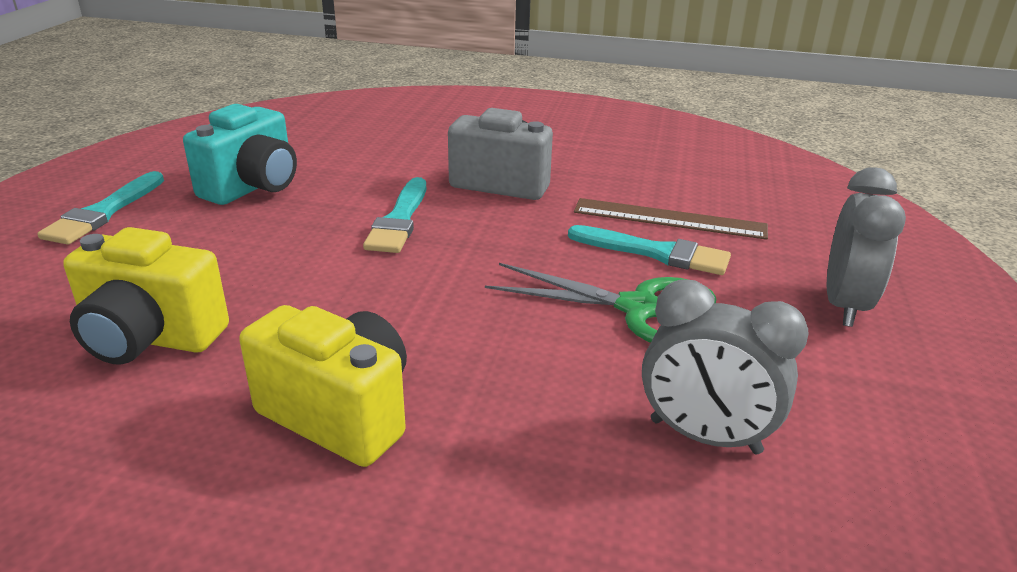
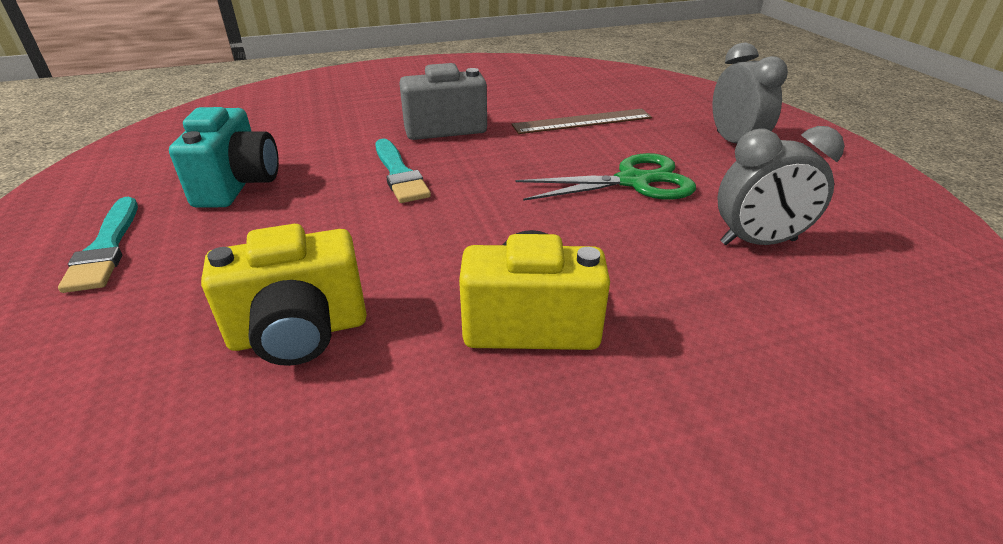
camera: 30 degrees left, 5 degrees up
(655, 253) = (600, 144): turquoise brush -> none

